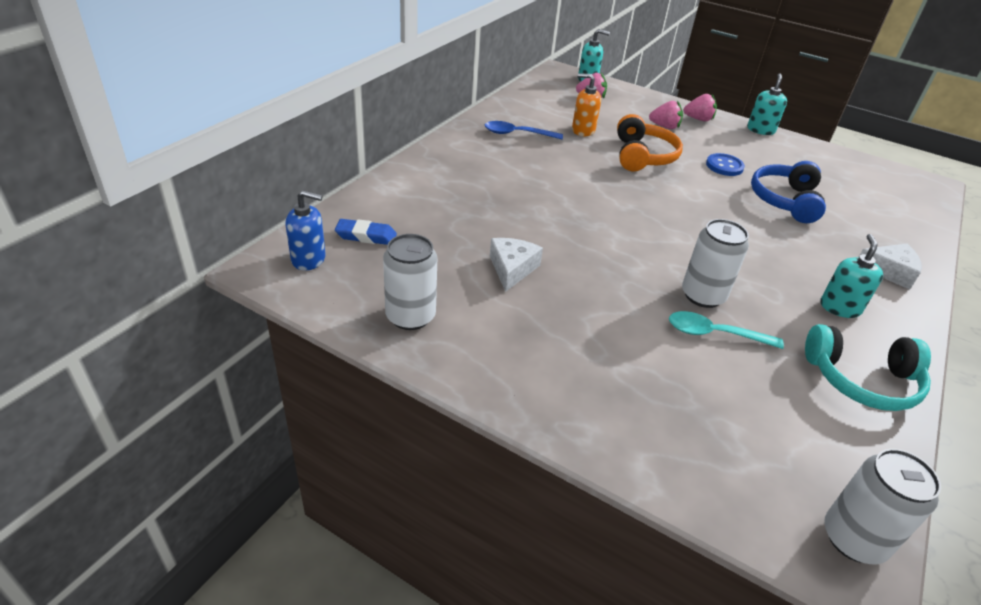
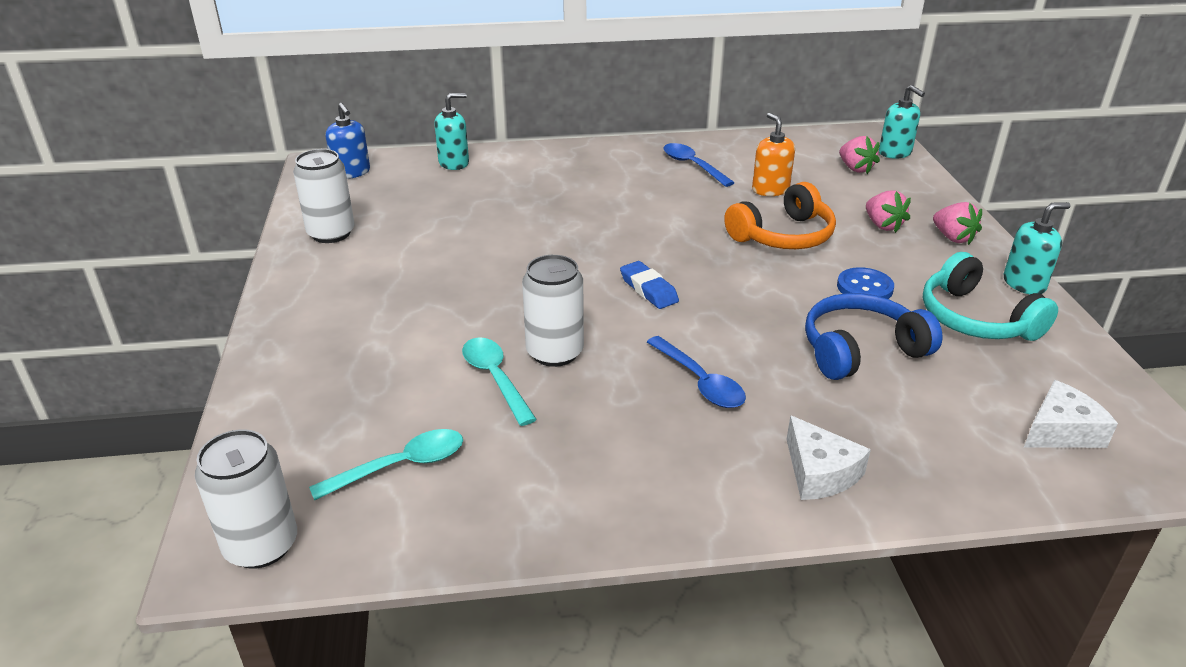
camera: 55 degrees right, 5 degrees down
(366, 236) = (412, 177): blue eraser -> blue eraser (648, 289)
(512, 269) = (454, 247): white cheese -> white cheese (1061, 431)
(778, 262) = (700, 381): none -> blue spoon
(793, 424) = (400, 466): none -> turquoise spoon
(840, 307) = (666, 449): turquoise soap dispenser -> turquoise soap dispenser (454, 163)
(862, 380) = (534, 498): turquoise headphones -> turquoise headphones (975, 319)

